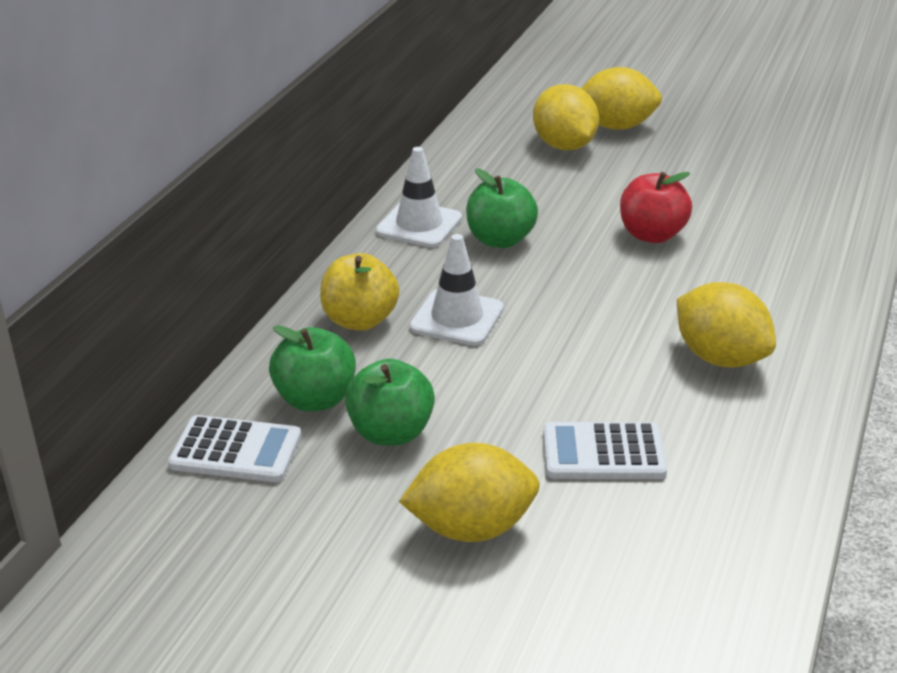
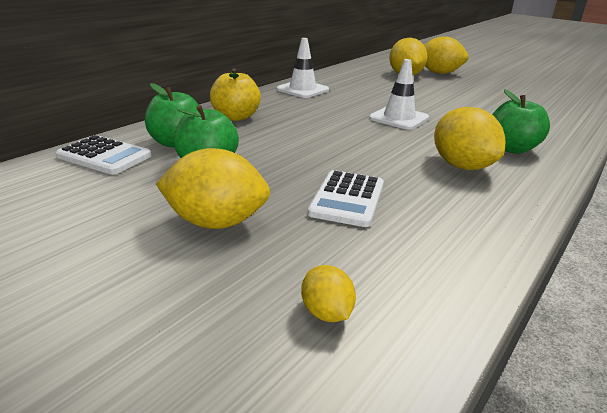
camera: 15 degrees right, 5 degrees down
(457, 318) = (294, 124): white traffic cone -> white traffic cone (399, 118)
(500, 240) = (345, 100): green apple -> green apple (511, 148)
(603, 452) = (347, 199): white calculator -> white calculator turned 90 degrees counterclockwise
(652, 235) = (440, 110): red apple -> none
(656, 612) = (326, 312): none -> yellow lemon

